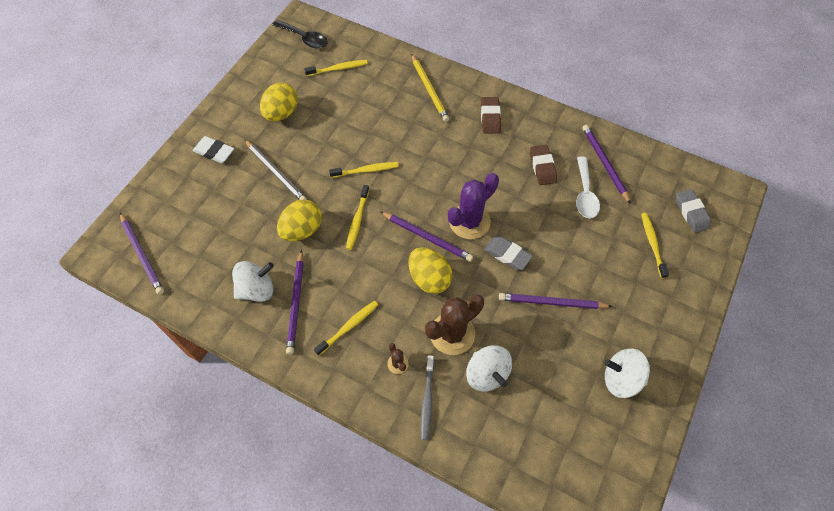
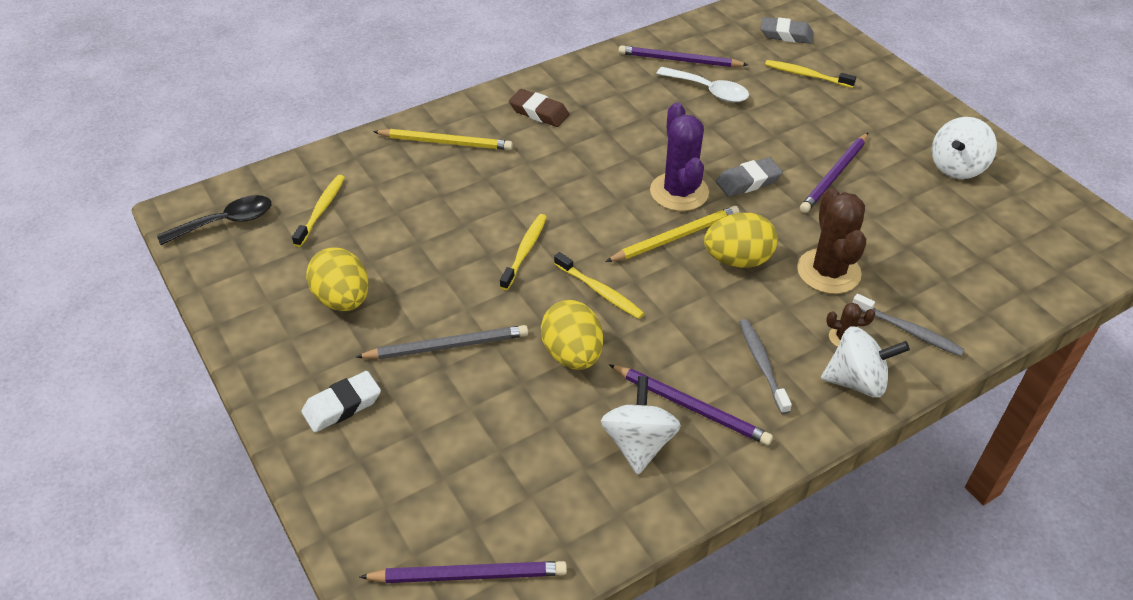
camera: 60 degrees left, 15 degrees down
(348, 327) = (762, 365): yellow toothbrush -> grey toothbrush
(427, 237) = (675, 237): purple pencil -> yellow pencil
(486, 374) = (899, 265): white spinning top -> white spinning top (857, 381)
(542, 167) = (647, 104): brown eraser -> none

